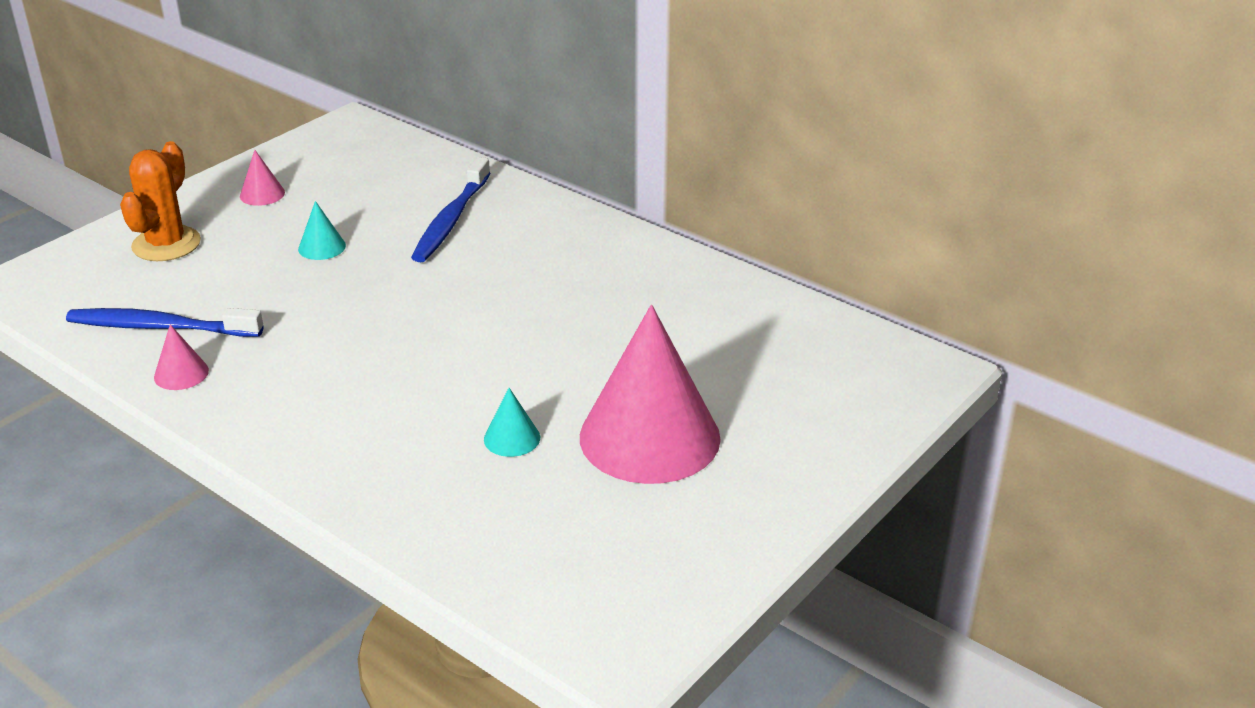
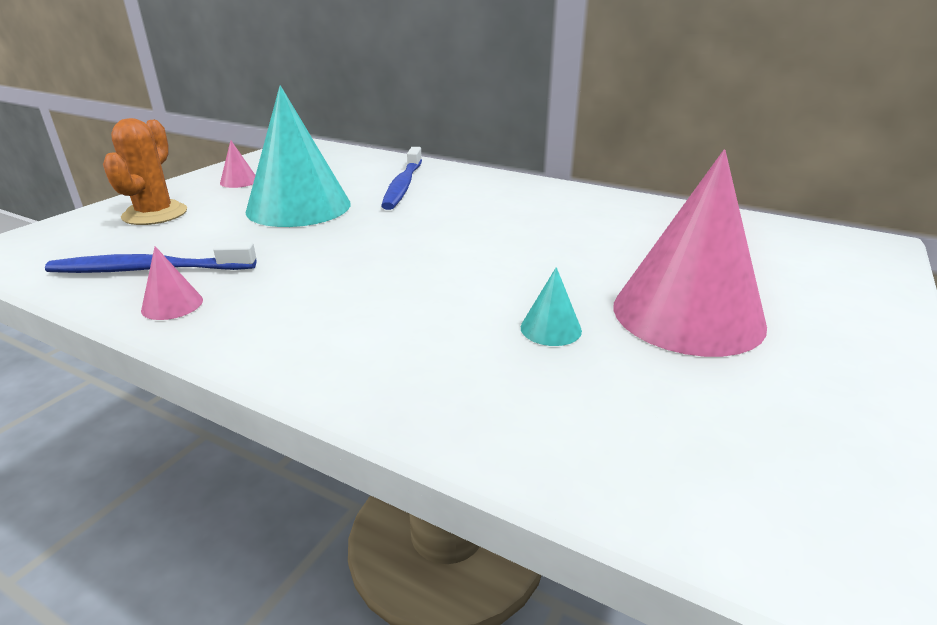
camera: 10 degrees left, 5 degrees down
(322, 247) = (299, 207): turquoise cone -> turquoise cone, size x2.49

